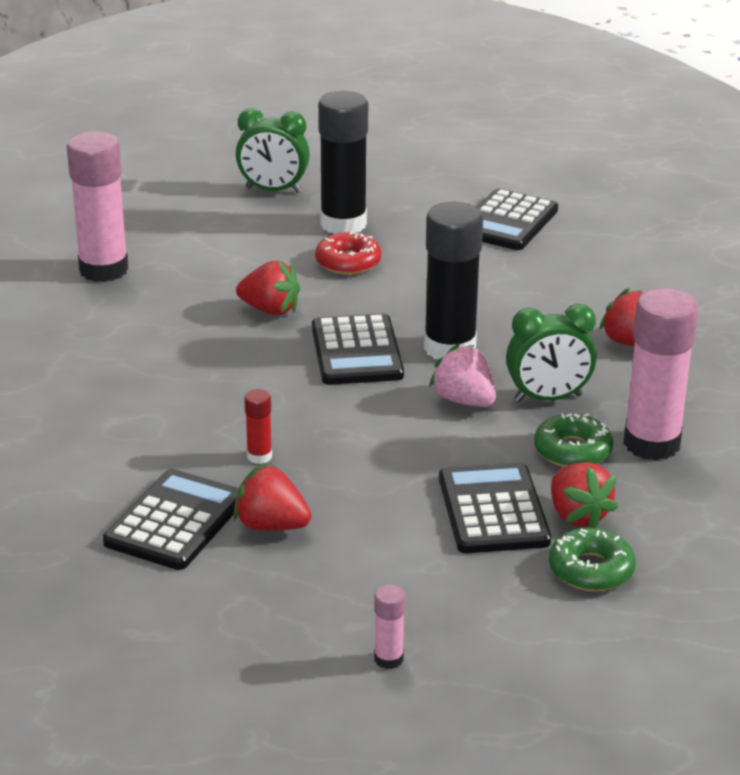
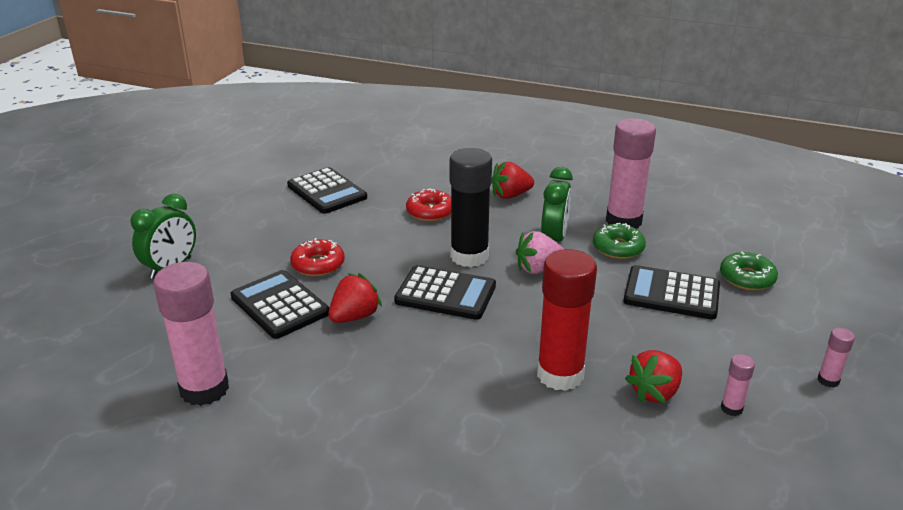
camera: 65 degrees left, 0 degrees up
(175, 521) = (630, 441): black calculator -> black calculator (280, 305)
(259, 456) = (560, 375): red glue stick -> red glue stick, size x2.29
(277, 585) = (731, 408): none -> pink glue stick
(343, 224) = (260, 252): black glue stick -> none
(529, 298) = (430, 212): none -> red donut
(577, 515) = (688, 266): red strawberry -> none

